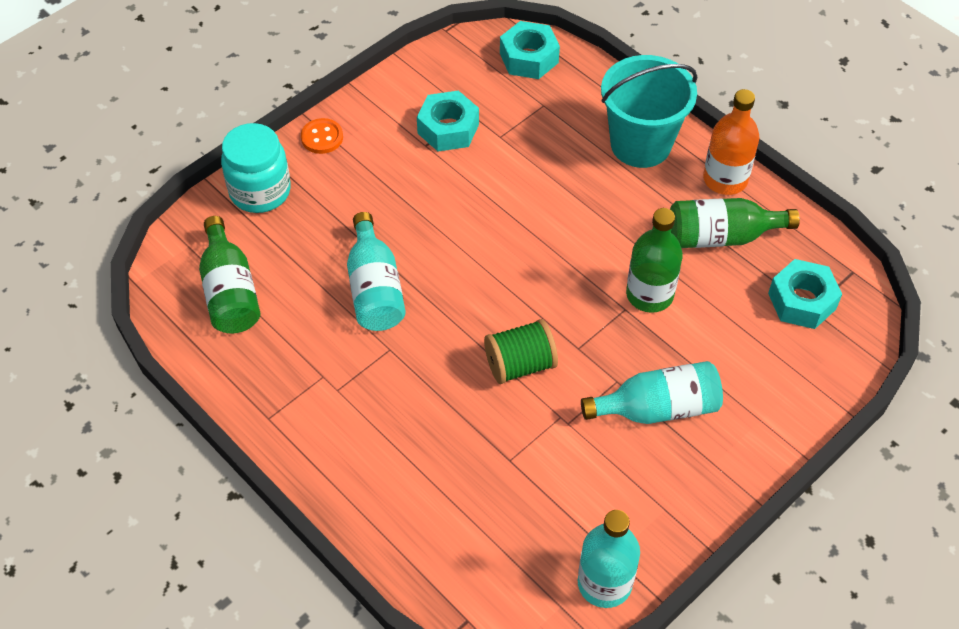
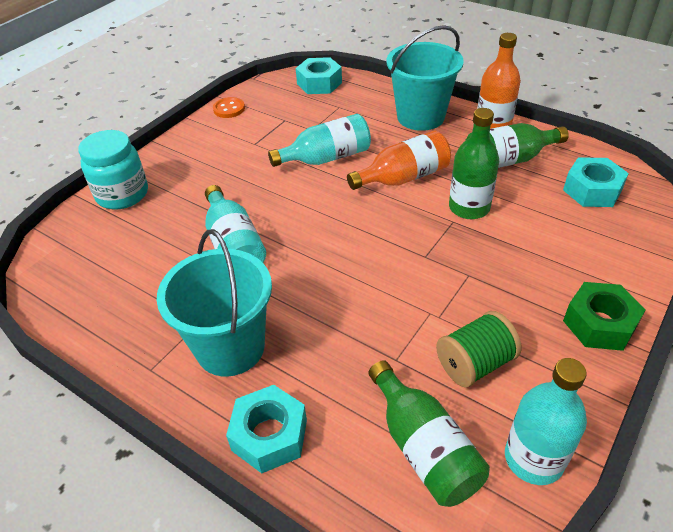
camera: 10 degrees left, 10 degrees down
(230, 292) = (102, 271): green bottle -> green bottle (424, 448)
(322, 137) = (170, 152): orange button -> orange button (229, 109)
(349, 411) = (230, 347): none -> turquoise bucket
(448, 128) = (270, 131): turquoise nut -> turquoise nut (269, 435)
(520, 364) = (379, 278): green spool -> green spool (475, 363)
(589, 236) = (403, 178): none -> orange bottle
(658, 408) = (514, 289): turquoise bottle -> turquoise bottle (327, 158)
(728, 467) = (599, 324): none -> green nut

